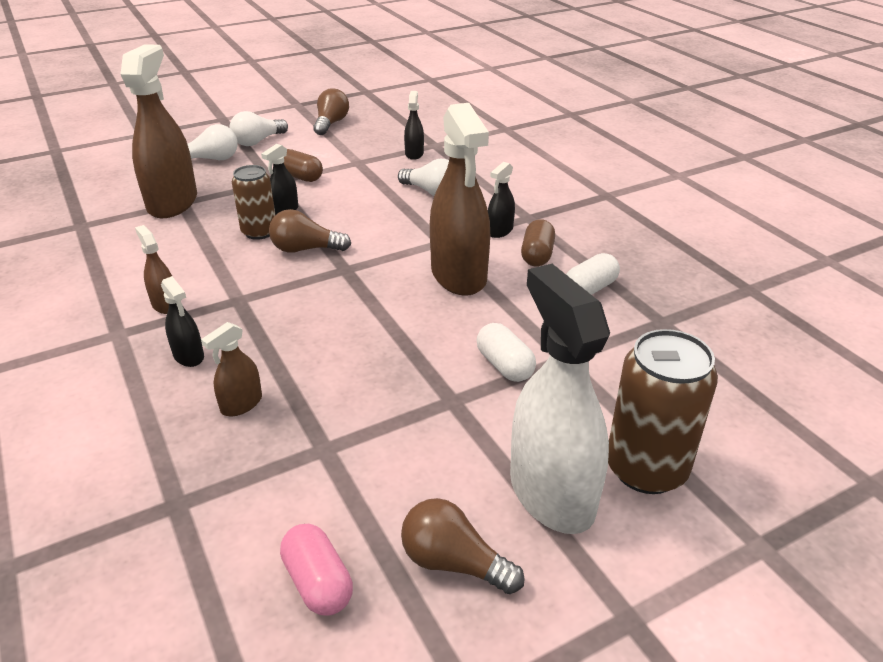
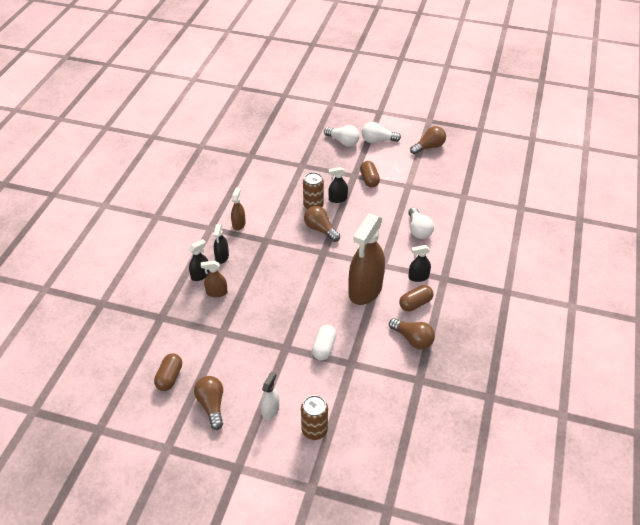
camera: 45 degrees right, 10 degrees up
(172, 203) = (297, 163): brown spray bottle -> none
(318, 583) = (169, 377): pink capsule -> brown capsule
(414, 154) = (444, 197): black spray bottle -> black spray bottle (200, 275)
(551, 493) = (270, 410): white spray bottle -> white spray bottle, size x0.46
(590, 289) = (412, 339): white capsule -> brown light bulb
(646, 469) = (314, 430): brown can -> brown can, size x0.65

